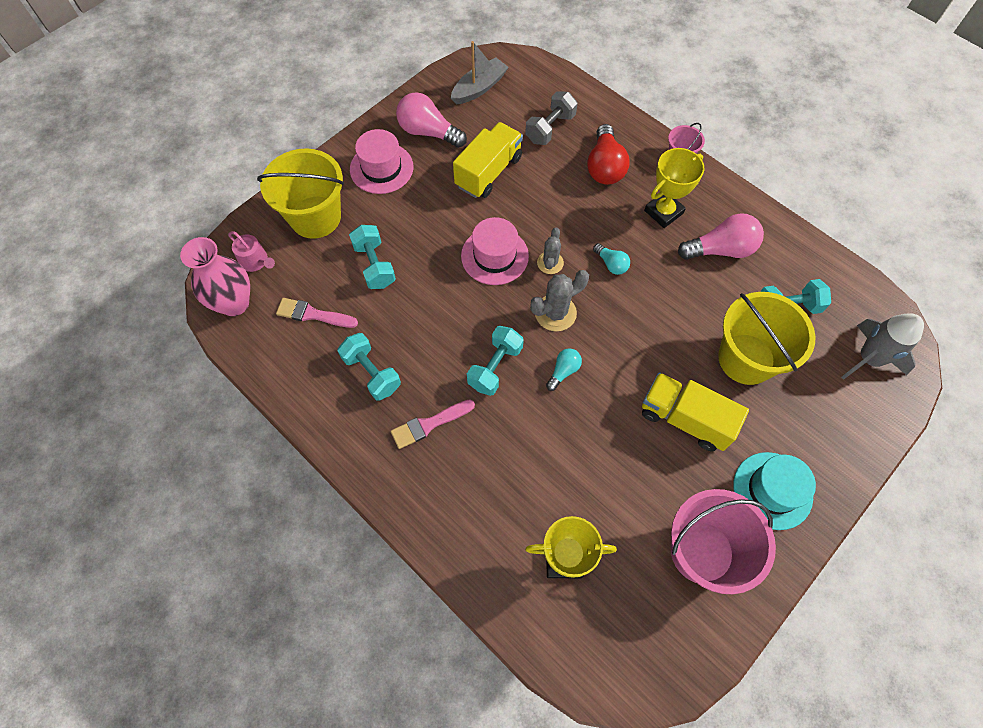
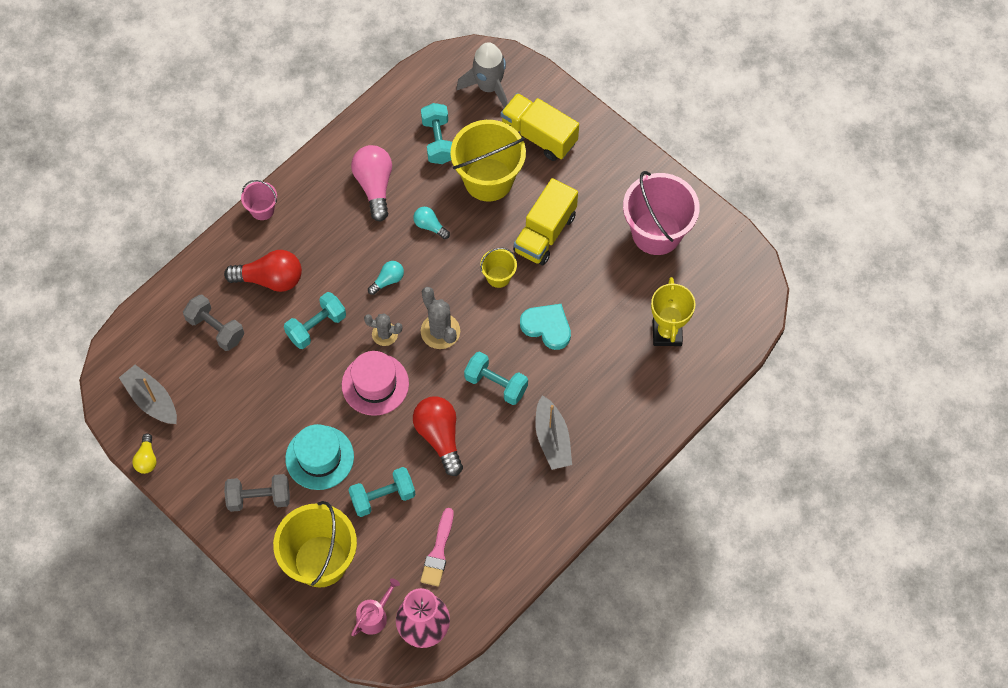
camera: 90 degrees left, 0 degrees up
(372, 373) = (502, 492): turquoise dumbbell -> turquoise dumbbell (316, 327)
(381, 168) = (259, 498): pink hat -> grey dumbbell
(424, 88) = (147, 459): none -> yellow light bulb
(428, 132) = (212, 451): pink light bulb -> none
(429, 424) = (552, 439): pink brush -> grey boat
(436, 314) = (440, 437): none -> red light bulb
(488, 172) = (270, 390): yellow truck -> yellow truck (539, 136)
(563, 371) = (500, 327): turquoise light bulb -> turquoise light bulb (430, 226)
(565, 420) = (547, 327): none -> turquoise heart
(624, 369) = (498, 276): none -> yellow bucket
(663, 212) = (329, 230): yellow trophy -> none
(772, 490) = (605, 176): turquoise hat -> turquoise hat (319, 457)

